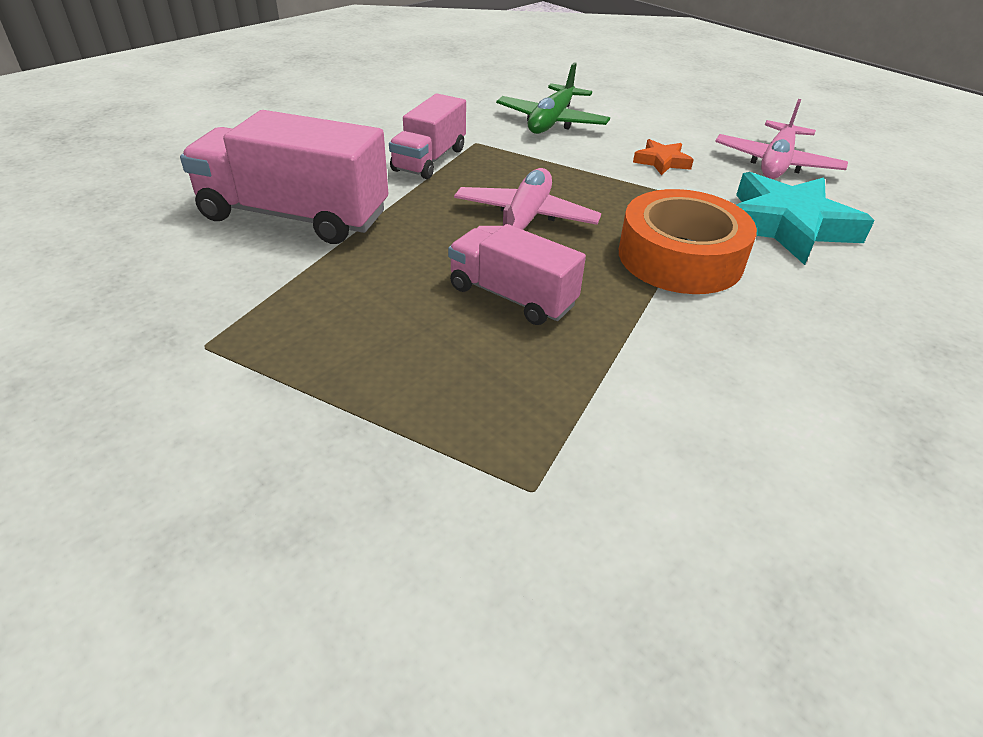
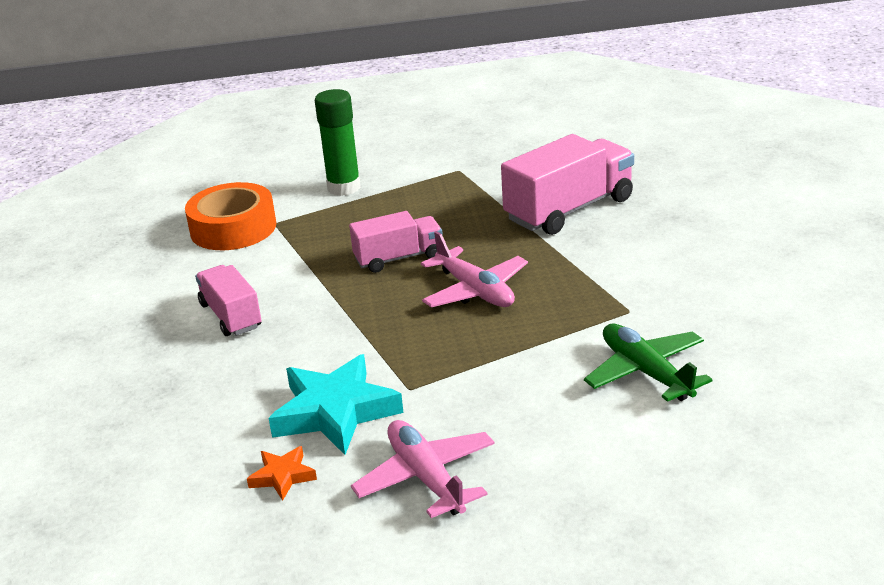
camera: 130 degrees right, 10 degrees down
(337, 464) = (344, 188): none -> green glue stick
(429, 160) = (613, 279): pink truck -> pink truck (231, 316)
(662, 162) = (499, 401): orange star -> orange star (282, 476)
(680, 257) = (361, 336): orange tape -> orange tape (233, 228)

